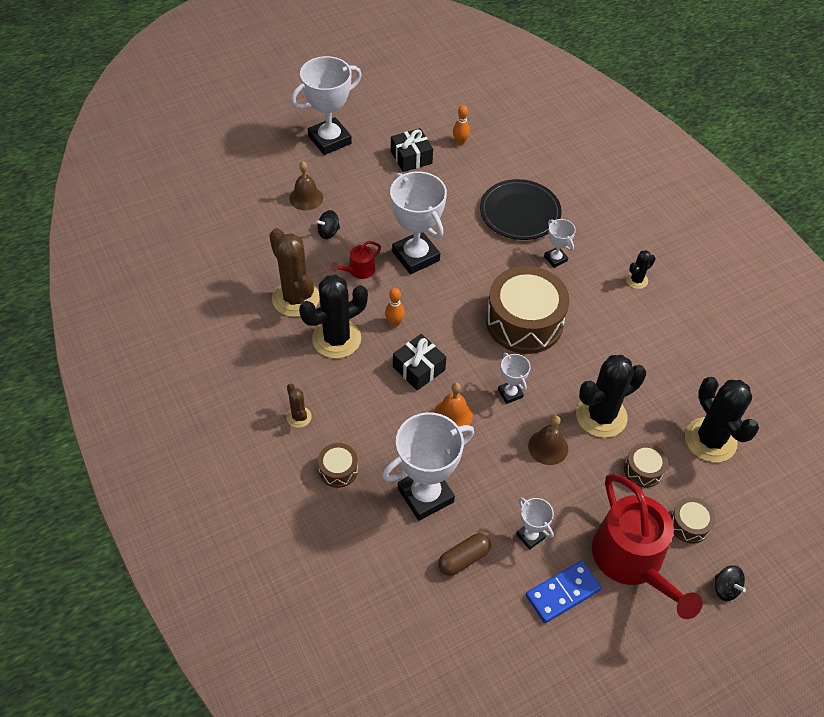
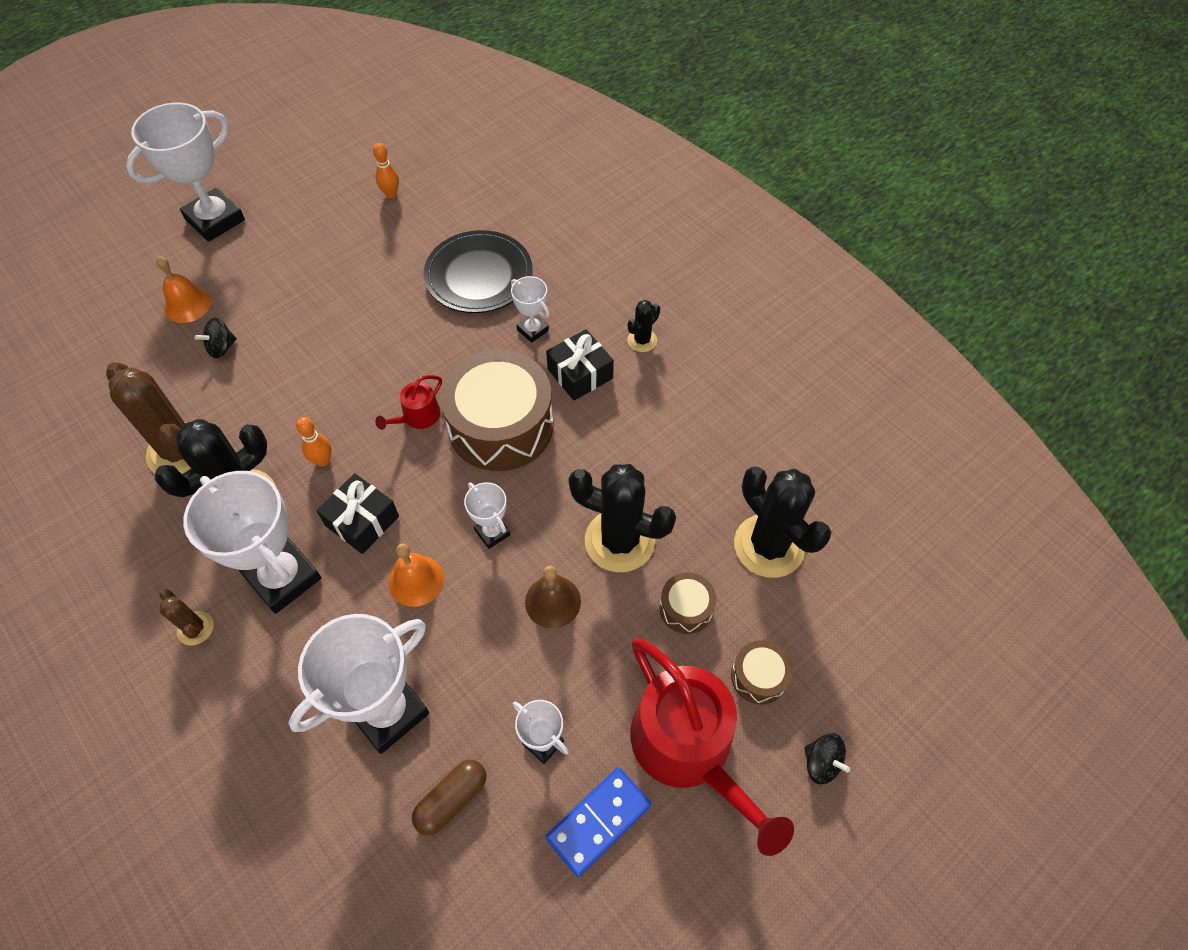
camera: 10 degrees left, 5 degrees up
(306, 198) = (187, 305): brown bell -> orange bell
(338, 470) = (258, 699): brown drum -> none
(359, 270) = (267, 394): red watering can -> red watering can (418, 417)
(411, 157) = (327, 225): black gift -> black gift (580, 374)
(416, 256) = (345, 360): white trophy -> white trophy (283, 577)
(601, 416) = (619, 541): black cactus -> black cactus turned 60 degrees clockwise

